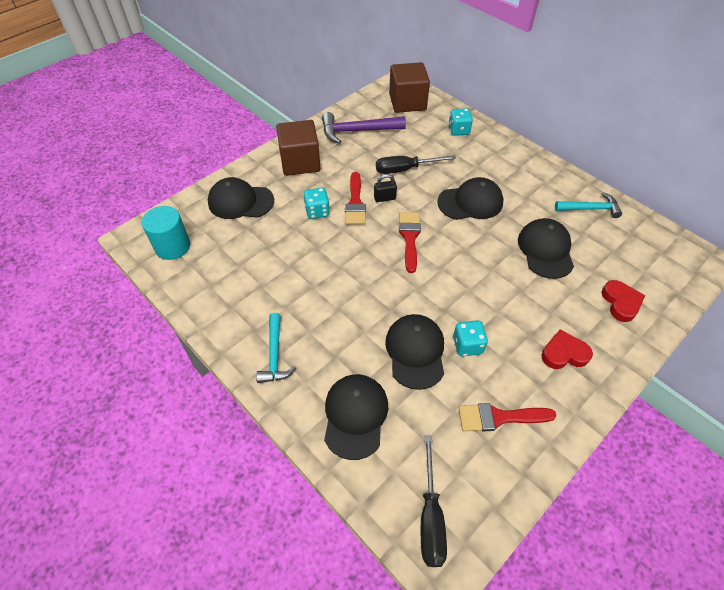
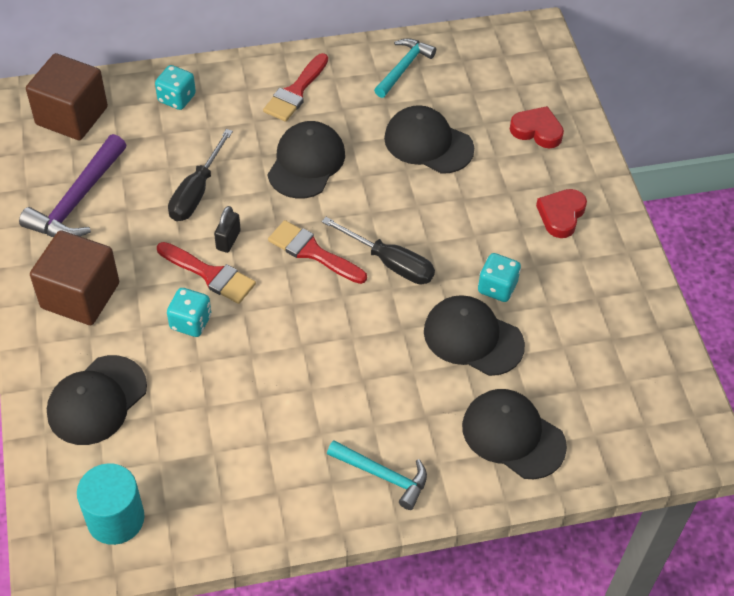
camera: 60 degrees left, 0 degrees up
(430, 517) = (657, 429): black screwdriver -> black screwdriver (390, 263)
(499, 417) = (594, 313): red brush -> red brush (295, 92)

